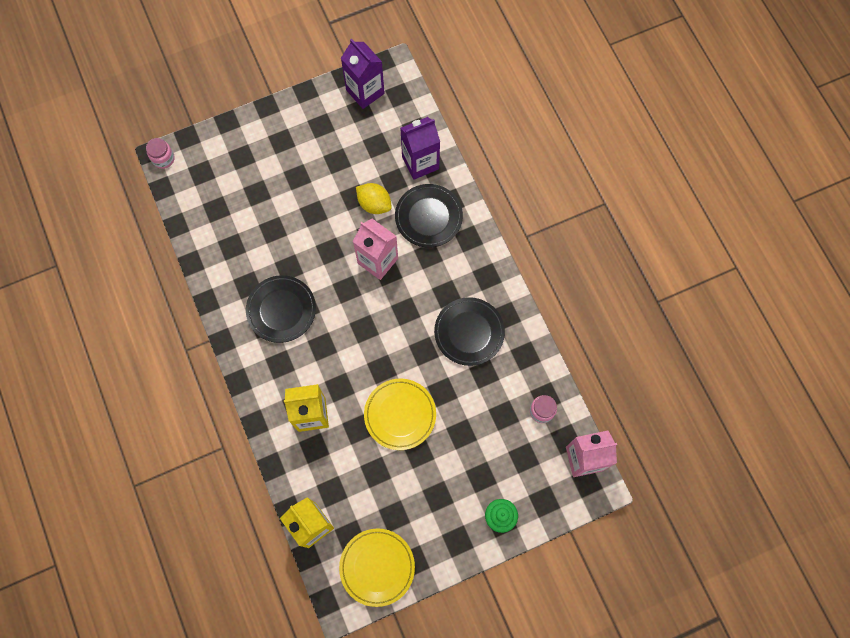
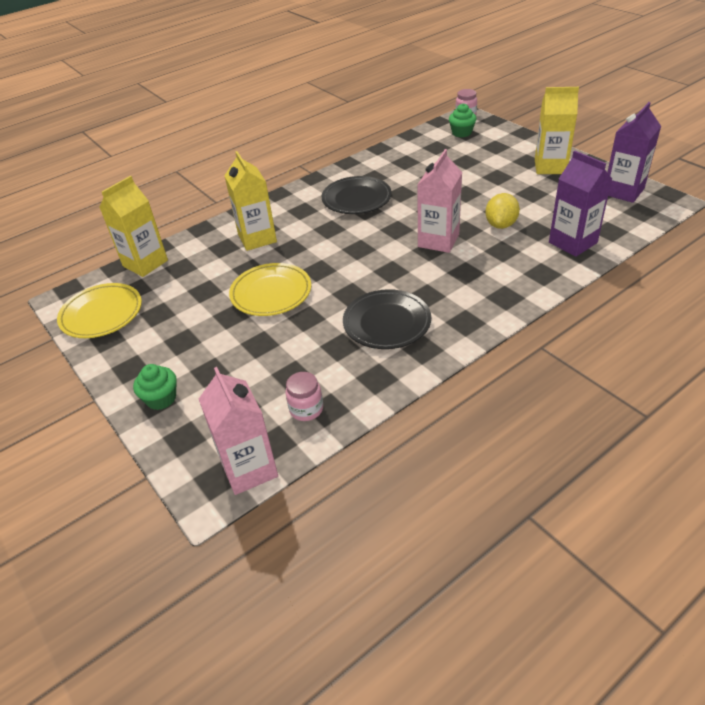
camera: 80 degrees right, 30 degrees down
(198, 176) = (461, 133): none -> green cupcake
(300, 127) = (550, 167): none -> yellow carton
(428, 217) = (511, 262): black plate -> none

